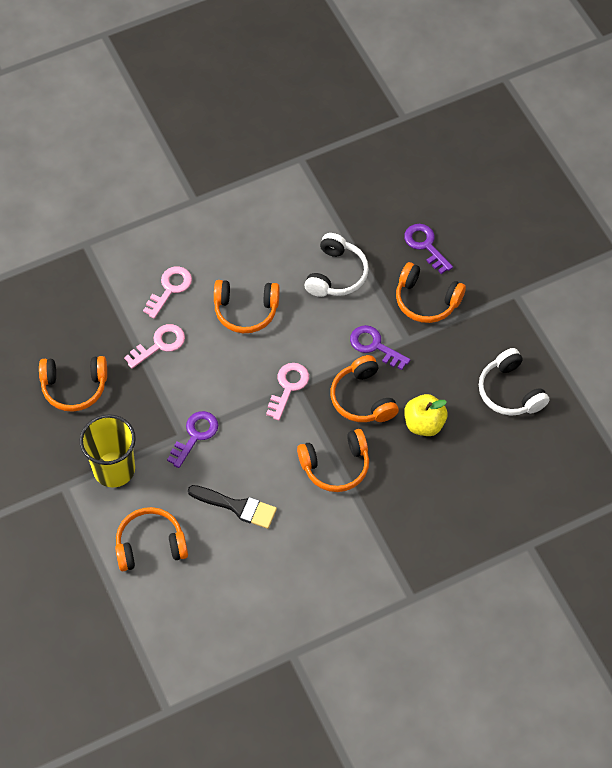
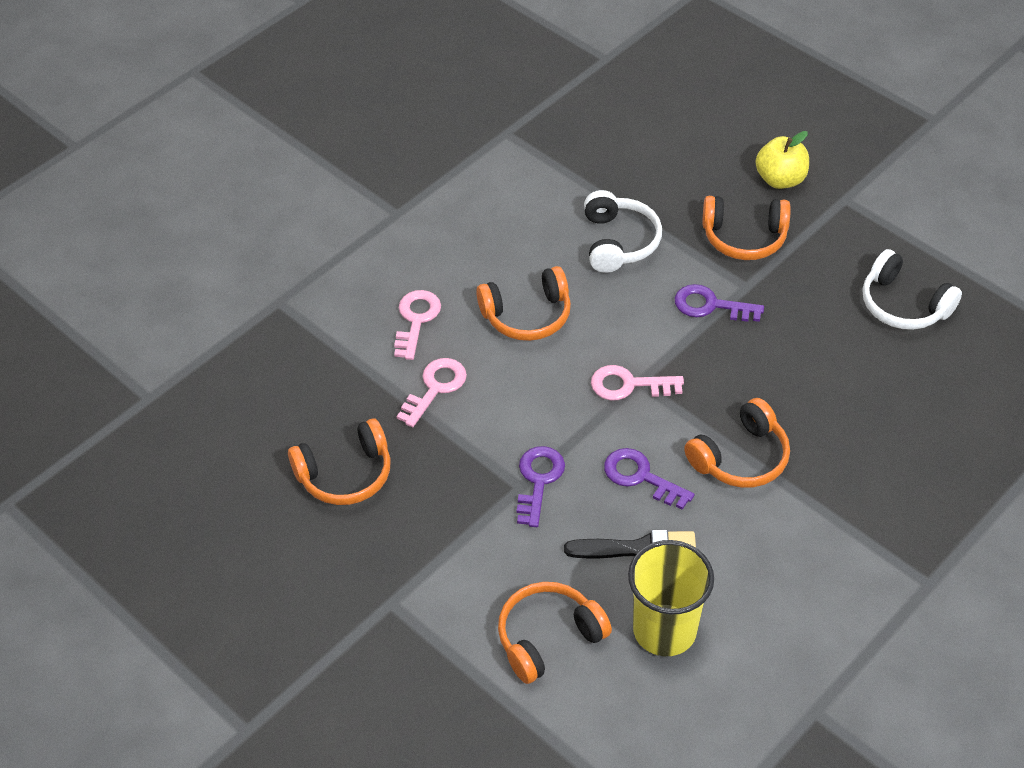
camera: 20 degrees left, 10 degrees down
(114, 469) = (450, 558): yellow cup -> yellow cup (664, 630)
(288, 387) = (628, 385): pink key -> pink key turned 90 degrees counterclockwise
(363, 398) = (730, 368): orange headphones -> none
(424, 424) = (822, 373): yellow apple -> yellow apple (780, 179)
(425, 245) = (708, 180): purple key -> purple key (640, 477)

